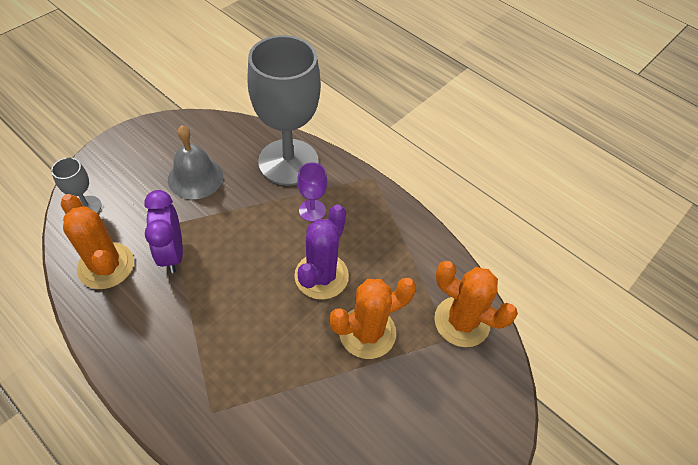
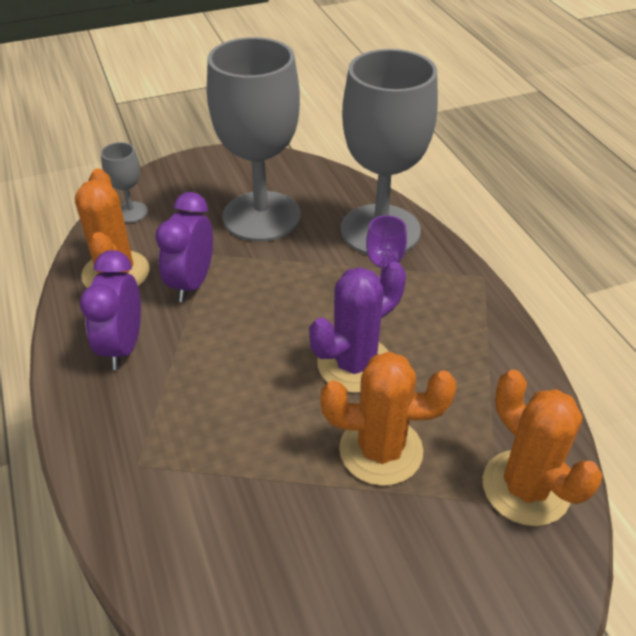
camera: 30 degrees right, 10 degrees down
(148, 326) = (123, 346): none -> purple clock
(195, 177) = (261, 216): grey bell -> grey goblet

